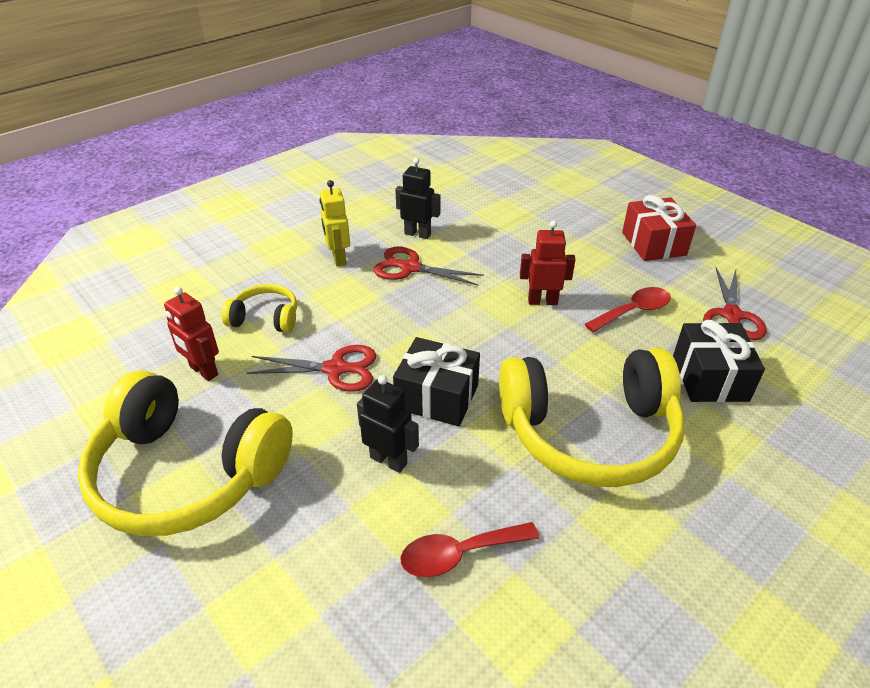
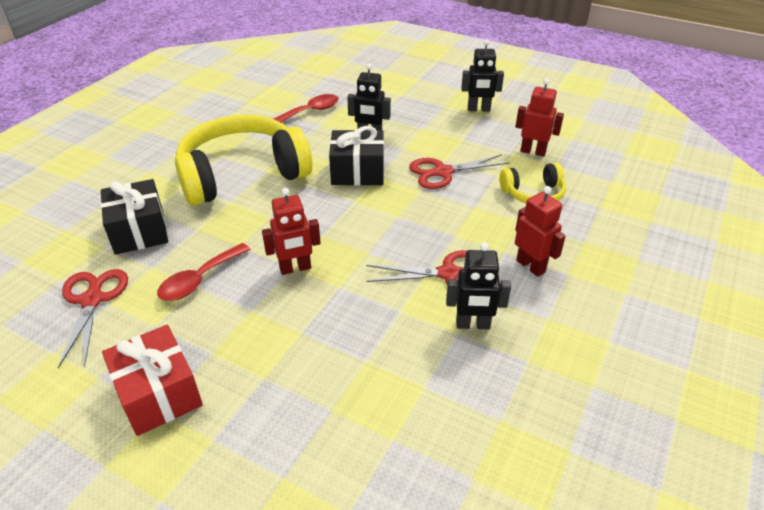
camera: 160 degrees right, 0 degrees up
(187, 473) = (478, 109): yellow headphones -> black robot
(338, 258) = (531, 266): yellow robot -> red robot

